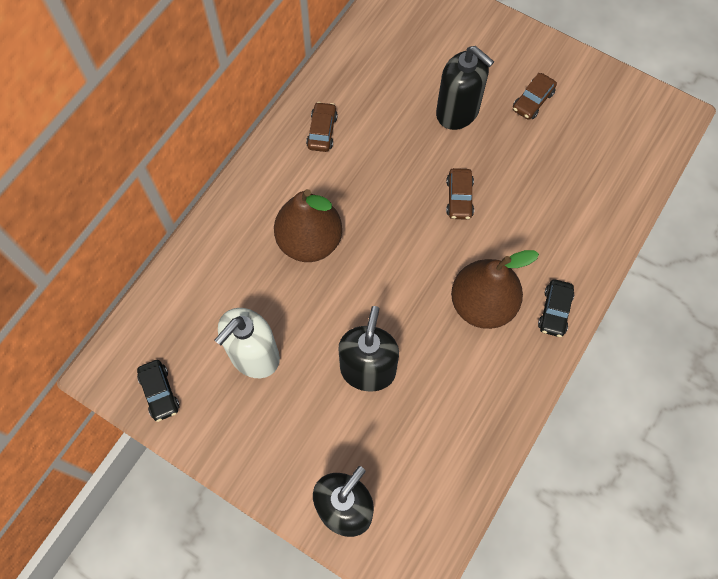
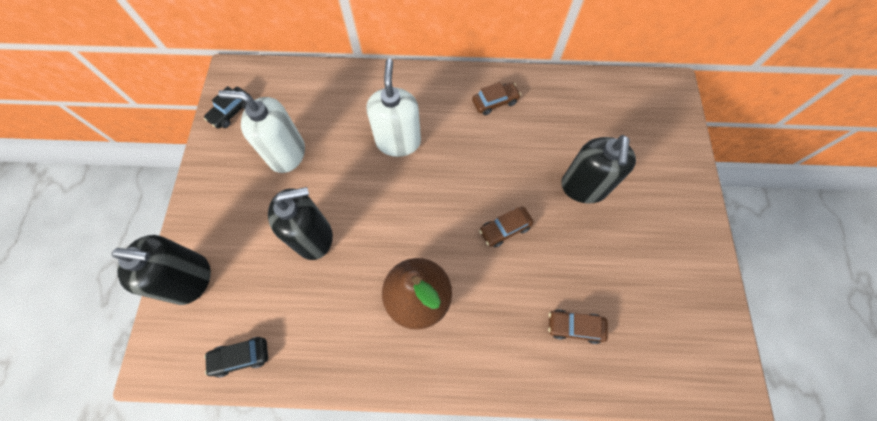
camera: 60 degrees right, 0 degrees up
(309, 241) = (398, 141): brown pear -> white soap dispenser
(533, 101) = (641, 242): brown car -> brown car (574, 327)
(554, 311) = (447, 365): black car -> black car (241, 357)

